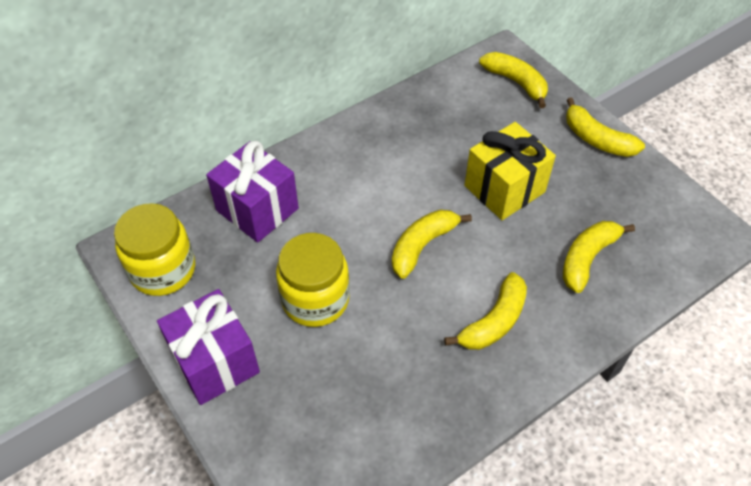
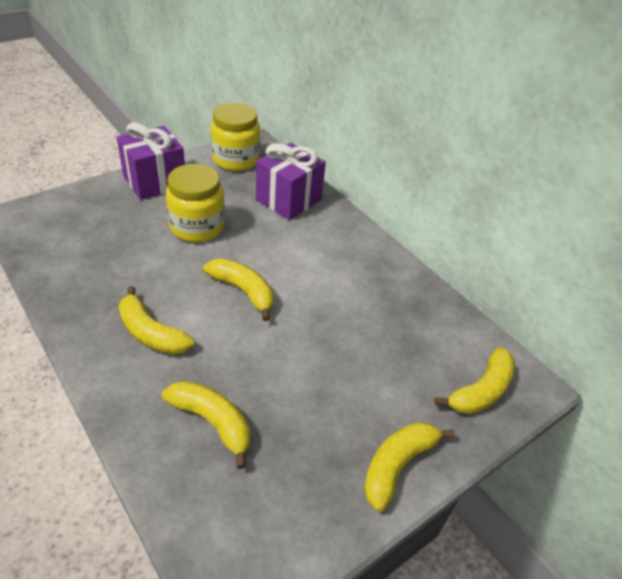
camera: 85 degrees right, 10 degrees down
(504, 189) = (312, 359): yellow gift -> none

